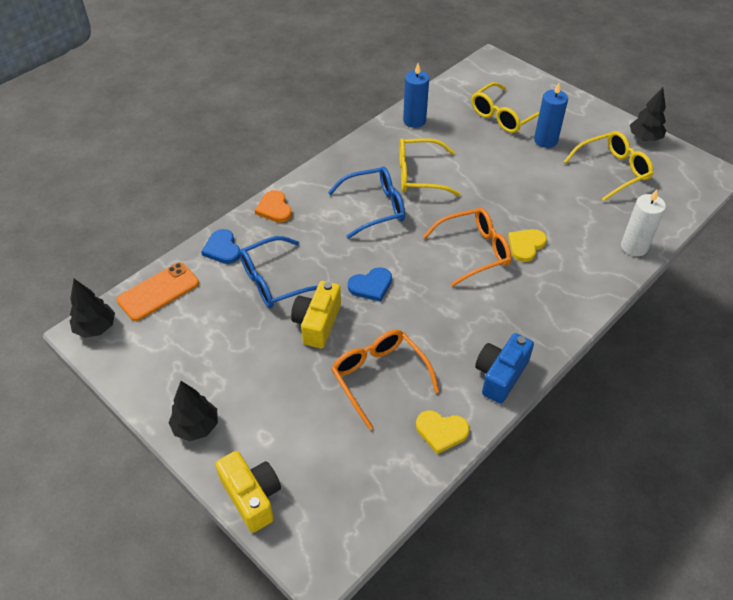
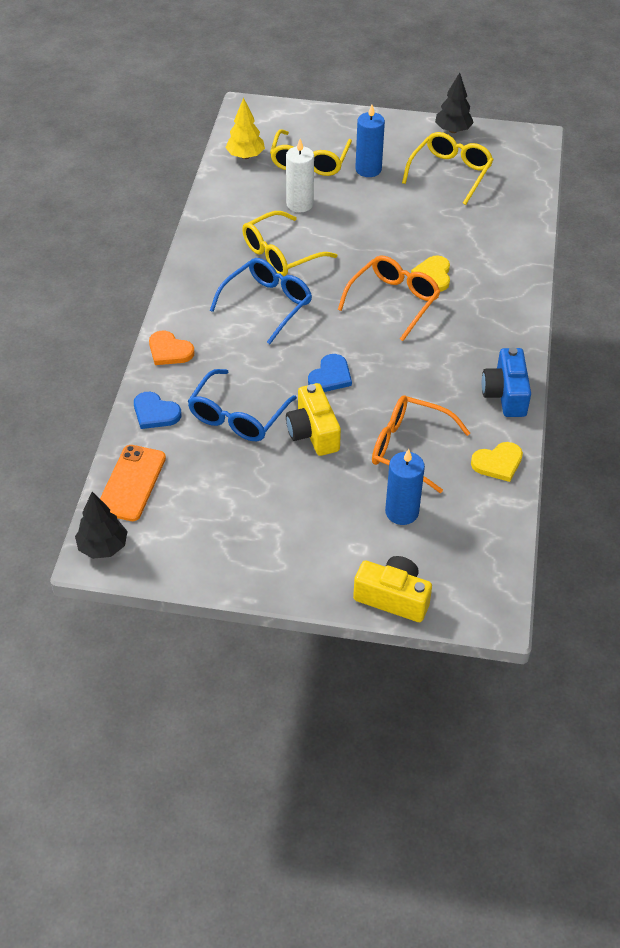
camera: 35 degrees left, 0 degrees up
(196, 427) = (290, 574): black tree -> none
(414, 120) = (227, 202): blue candle -> blue candle (402, 512)
(459, 93) = (245, 156): none -> yellow tree
(634, 247) = (522, 234): white candle -> white candle (300, 204)

